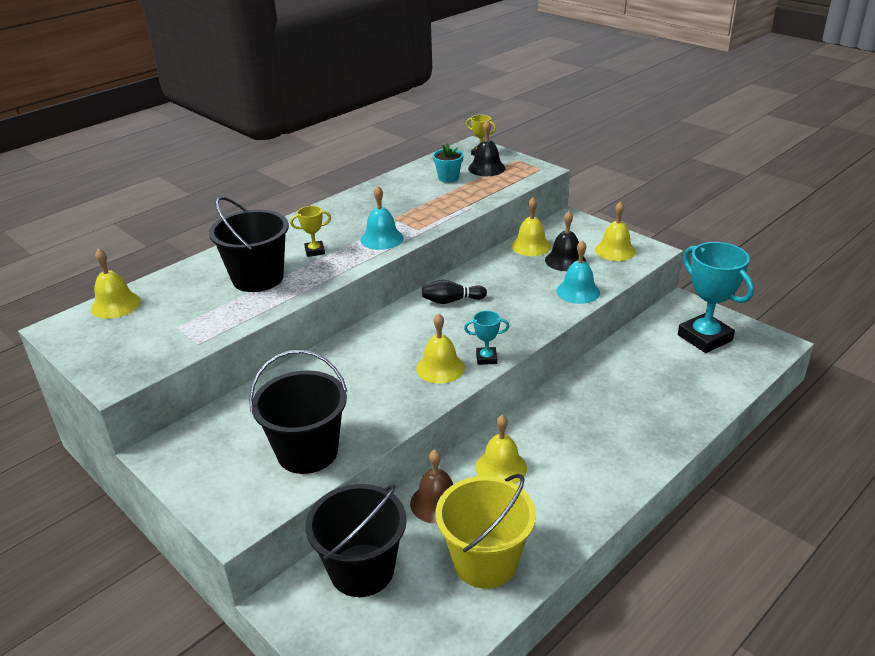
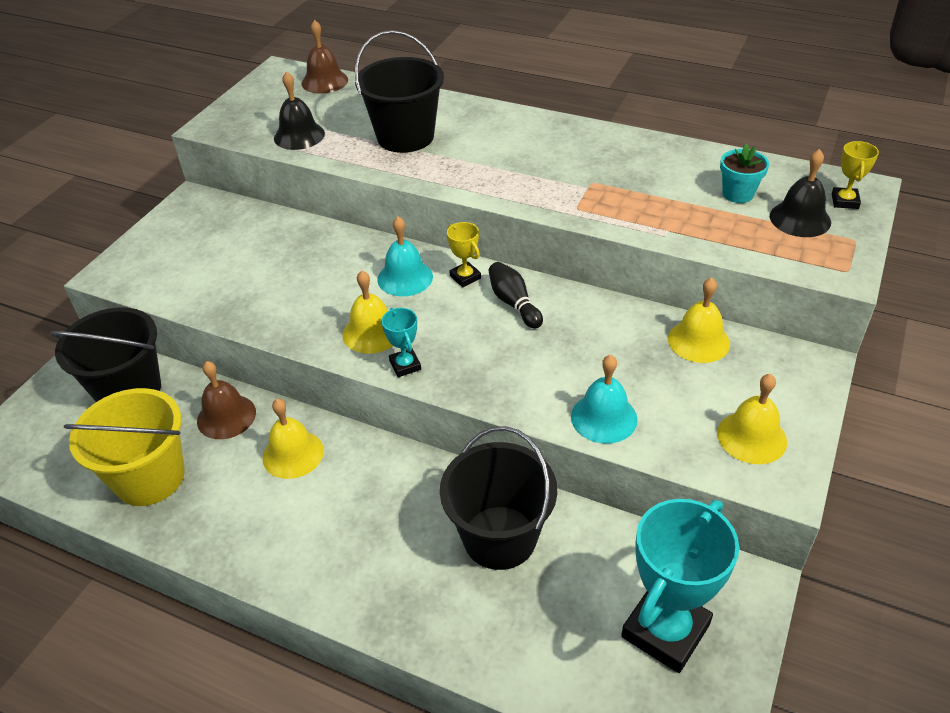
camera: 70 degrees right, 10 degrees up
(115, 305) = (324, 81): yellow bell -> brown bell
(307, 452) = (207, 283): black bucket -> black bucket (499, 537)
(315, 251) = (479, 152): yellow trophy -> yellow trophy (465, 277)
(381, 239) = (535, 188): turquoise bell -> turquoise bell (405, 278)
(565, 260) = (682, 386): black bell -> black bell (299, 135)

